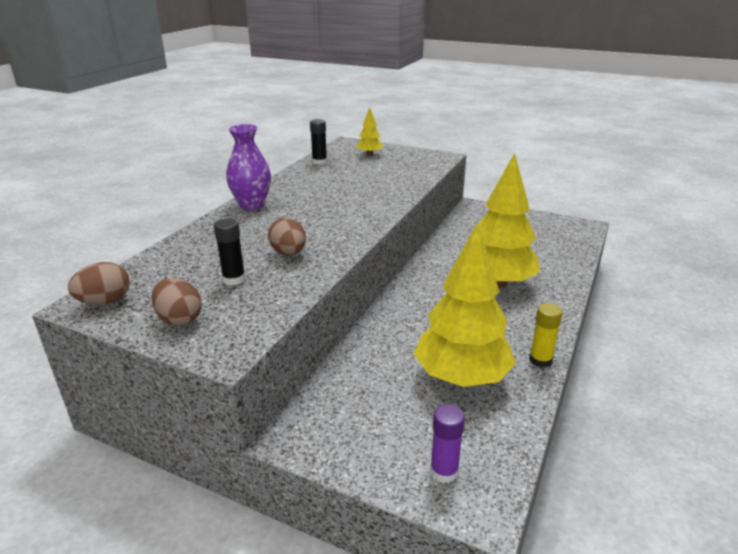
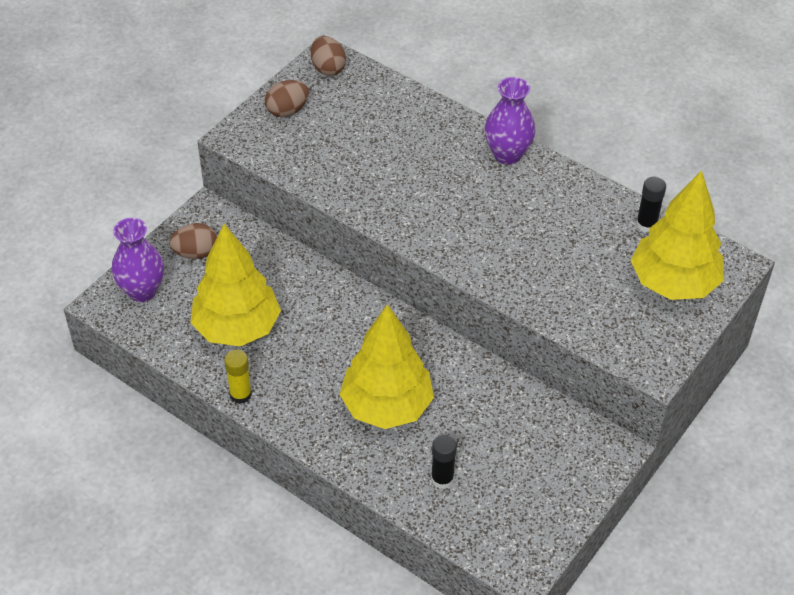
camera: 100 degrees right, 20 degrees up
(234, 279) = (340, 140): black glue stick -> black glue stick (442, 479)
(288, 253) = (380, 178): brown egg -> brown egg (195, 253)
(369, 154) = (673, 283): yellow tree -> yellow tree, size x2.21
(444, 471) = (142, 291): purple glue stick -> purple vase

